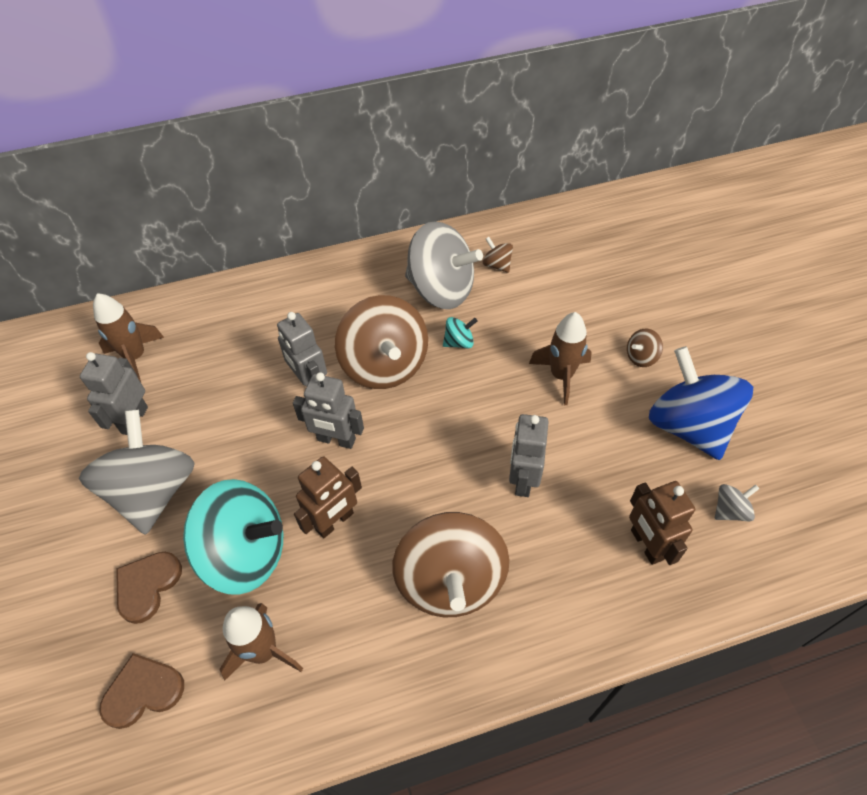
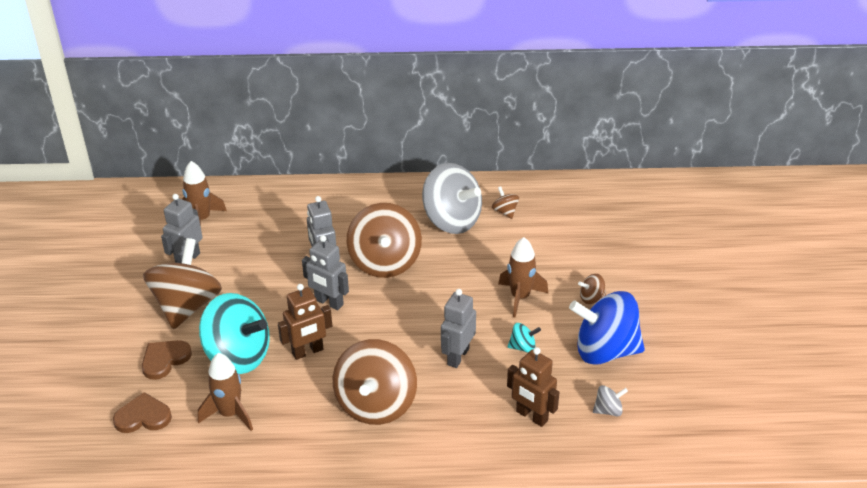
camera: 15 degrees right, 15 degrees down
(153, 491) = (187, 306): grey spinning top -> brown spinning top
(459, 342) = (449, 259): turquoise spinning top -> turquoise spinning top (523, 347)
(646, 545) = (531, 416): brown robot -> brown robot turned 45 degrees counterclockwise
(688, 426) = (605, 351): blue spinning top -> blue spinning top turned 75 degrees counterclockwise

